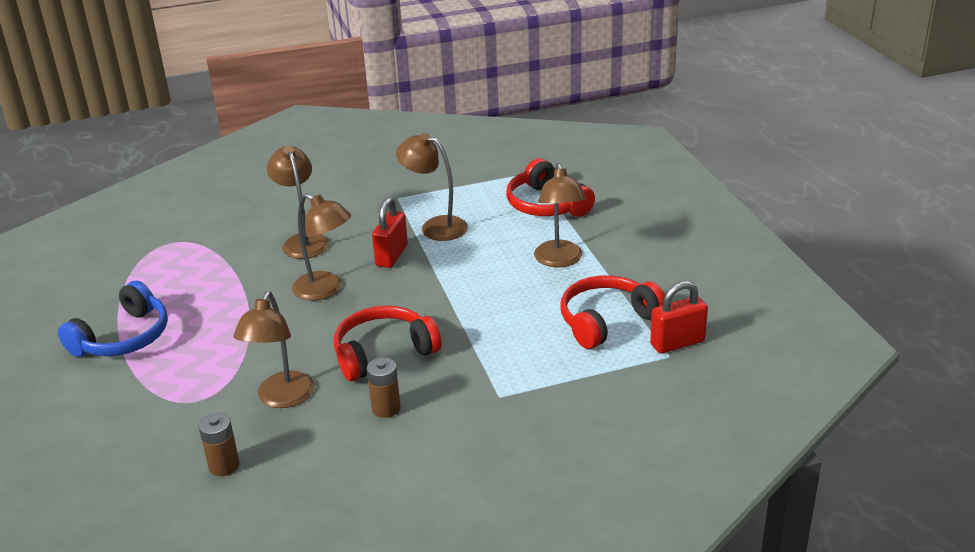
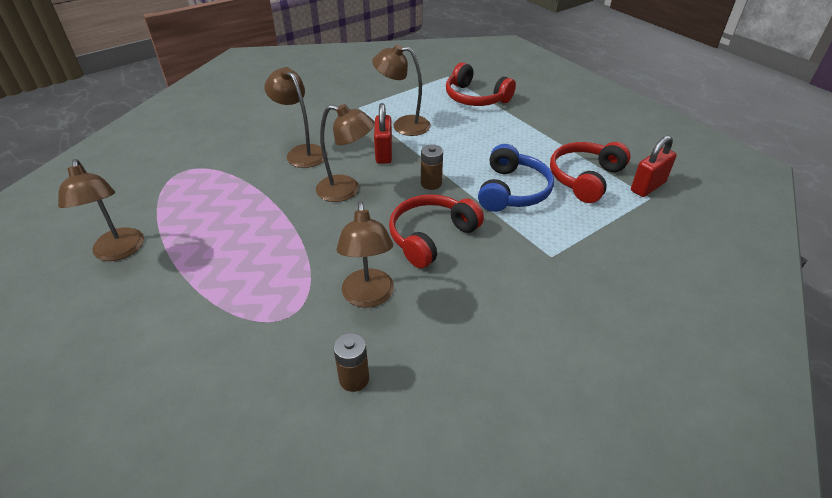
camera: 20 degrees left, 10 degrees up
(123, 338) = (181, 267): blue headphones -> blue headphones (512, 191)
(386, 408) = (466, 287): brown battery -> brown battery (431, 183)
(559, 260) = (515, 137): brown lamp -> brown lamp (119, 252)

